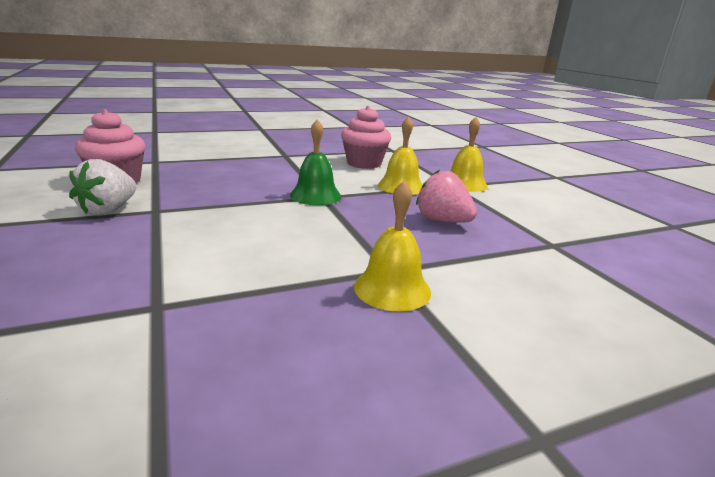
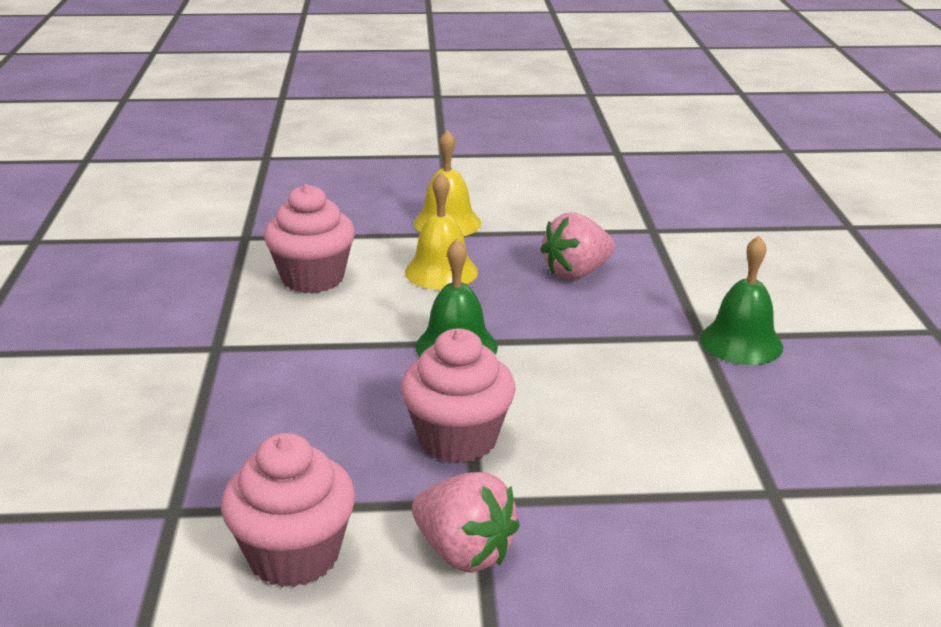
camera: 70 degrees left, 5 degrees up
(108, 210) = (463, 552): white strawberry -> pink strawberry
(216, 202) = (457, 439): none -> pink cupcake
(392, 288) = (741, 342): yellow bell -> green bell

